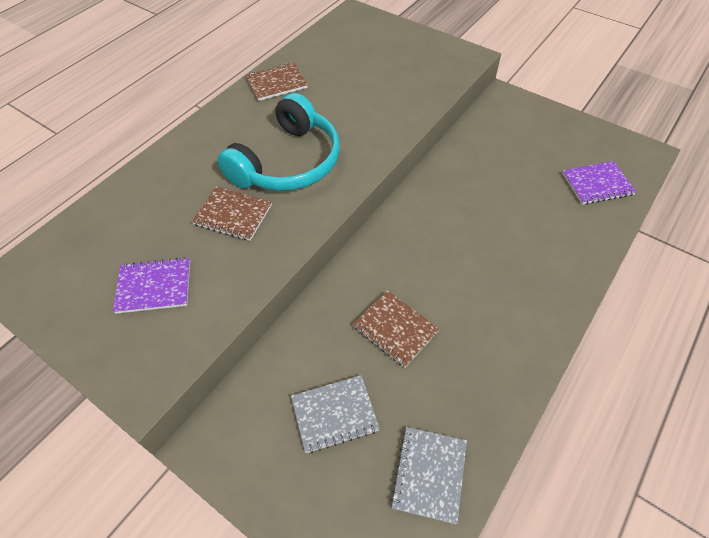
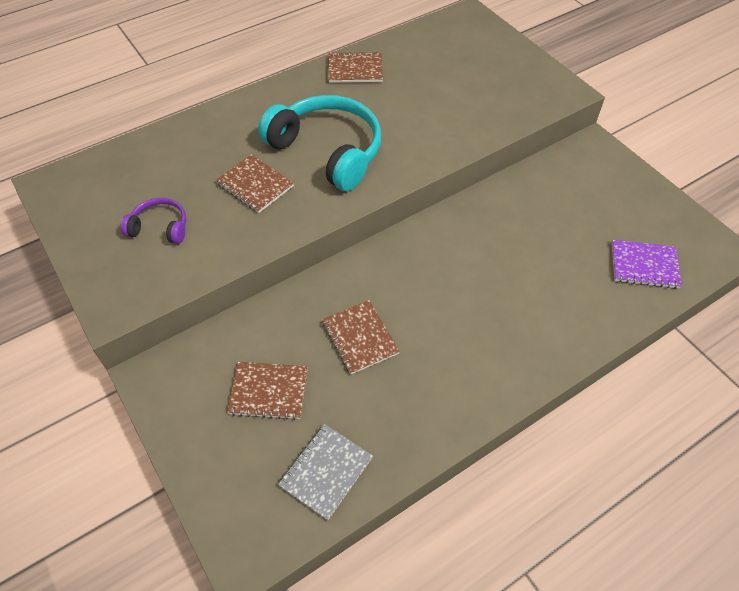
camera: 20 degrees right, 0 degrees up
(154, 286) = (160, 227): purple notebook -> purple headphones
(288, 162) = (328, 151): turquoise headphones -> turquoise headphones turned 105 degrees counterclockwise
(334, 414) = (268, 391): grey notebook -> brown notebook

